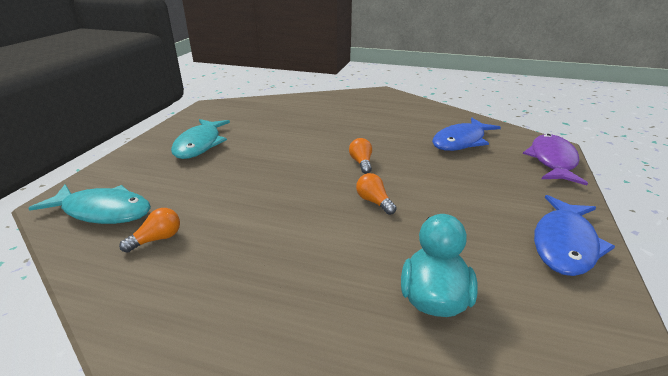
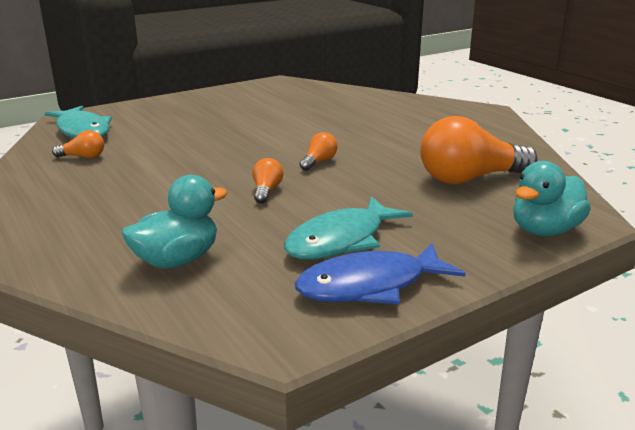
camera: 40 degrees right, 5 degrees down
(200, 145) = (215, 109): turquoise fish -> turquoise fish (341, 240)
(461, 141) = (469, 178): blue fish -> orange light bulb
(552, 161) = (544, 230): purple fish -> turquoise duck

